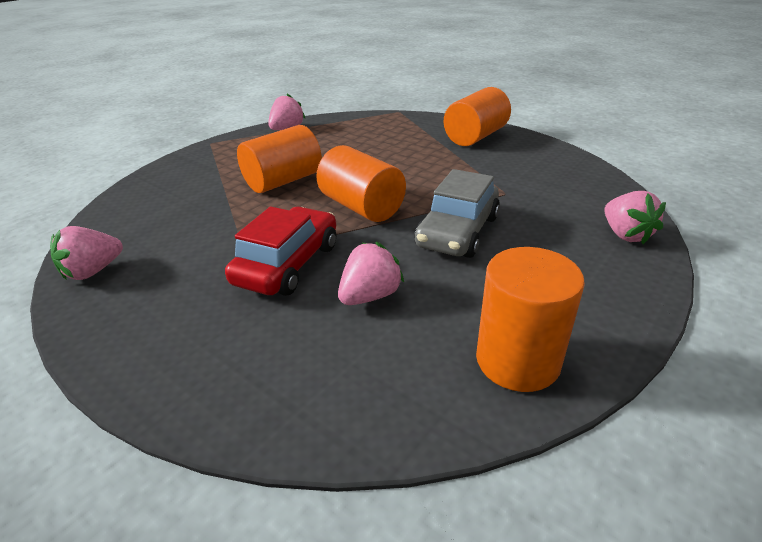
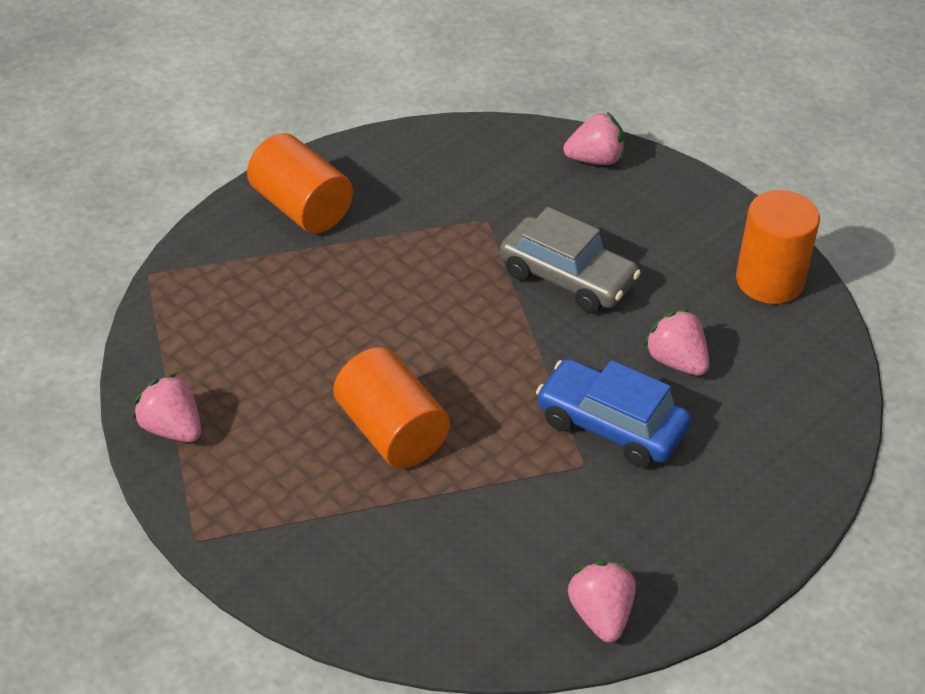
camera: 85 degrees left, 10 degrees up
(93, 271) = (600, 615): pink strawberry -> pink strawberry turned 150 degrees counterclockwise
(288, 264) = (611, 425): red car -> blue car
(362, 207) = (491, 352): orange cylinder -> none

